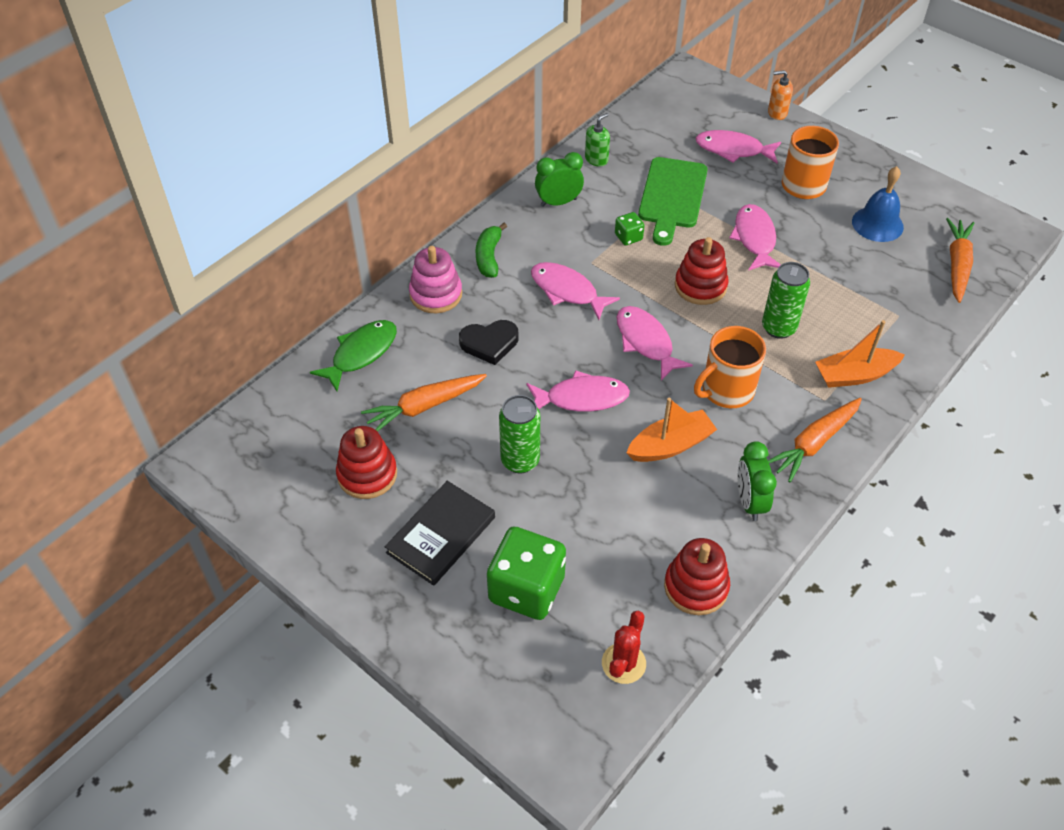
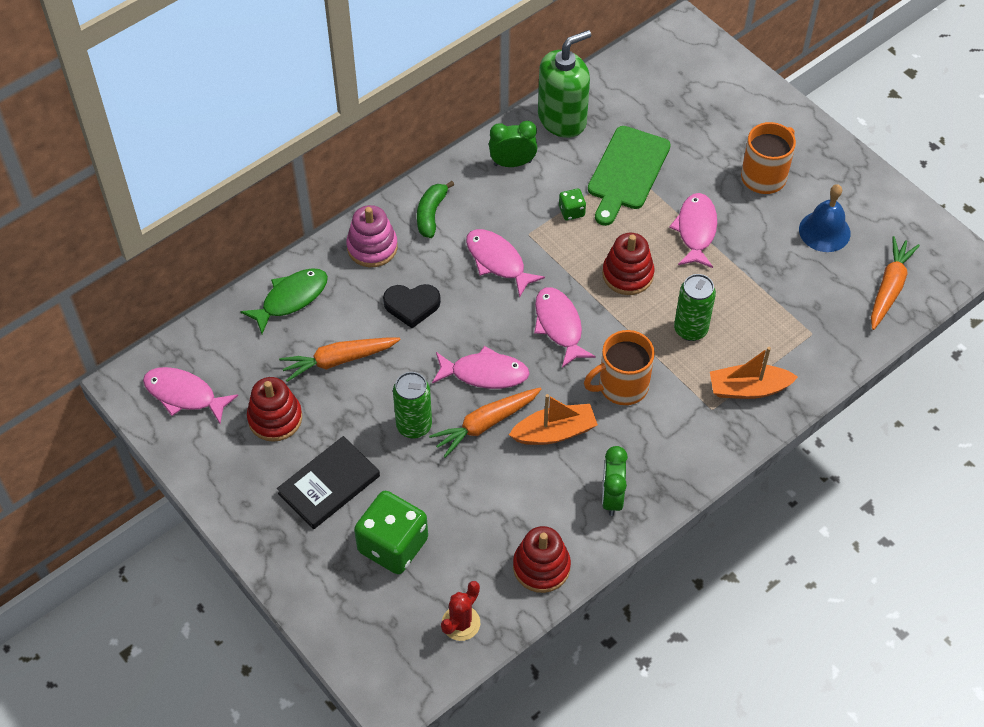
camera: 10 degrees right, 5 degrees up
(596, 159) = (562, 119): green soap dispenser -> green soap dispenser, size x2.14
(733, 150) = (704, 126): pink fish -> pink fish (184, 395)
(777, 113) = (762, 88): orange soap dispenser -> none
(814, 443) = (688, 451): orange carrot -> orange carrot (485, 424)

